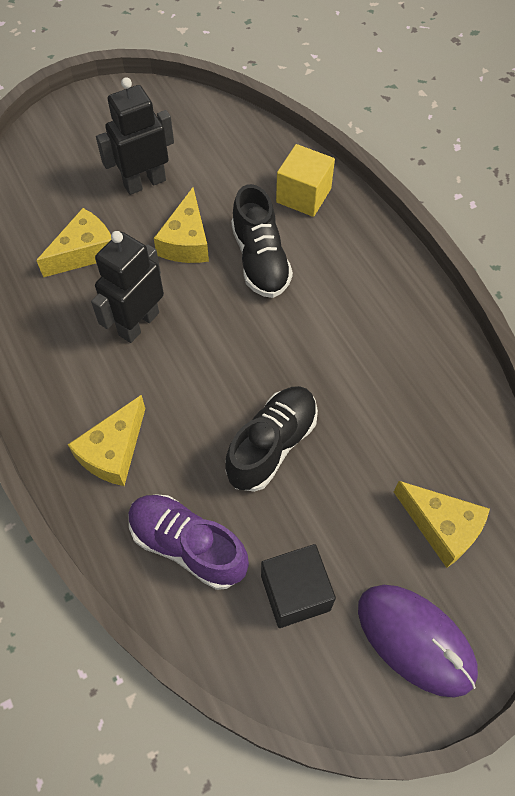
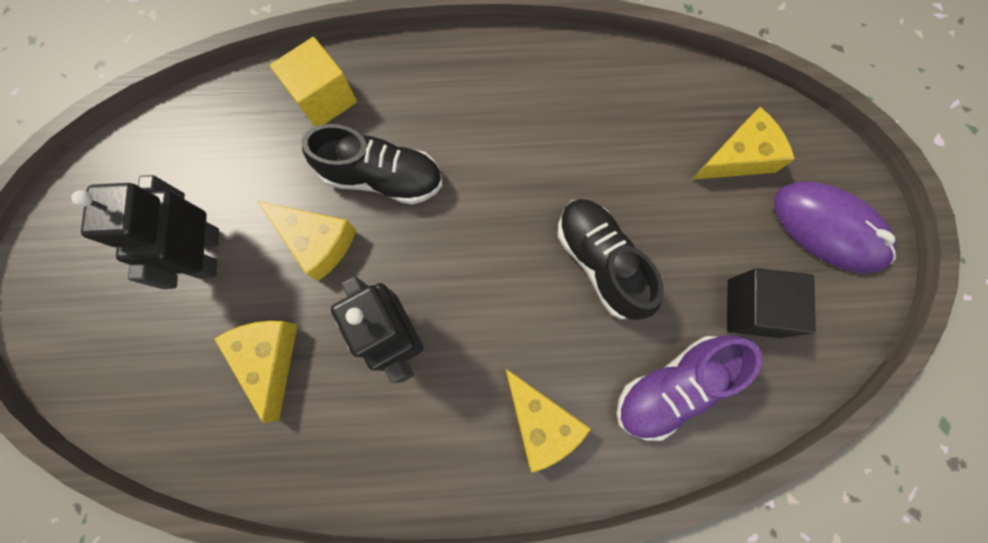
camera: 65 degrees left, 15 degrees up
(415, 640) = (828, 228): purple mouse -> purple mouse turned 60 degrees clockwise

